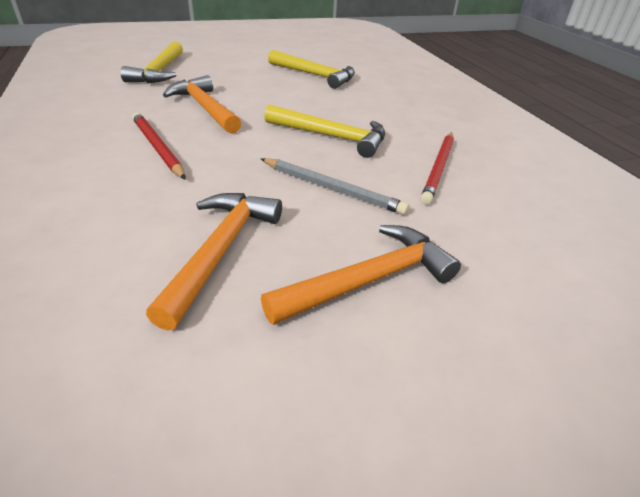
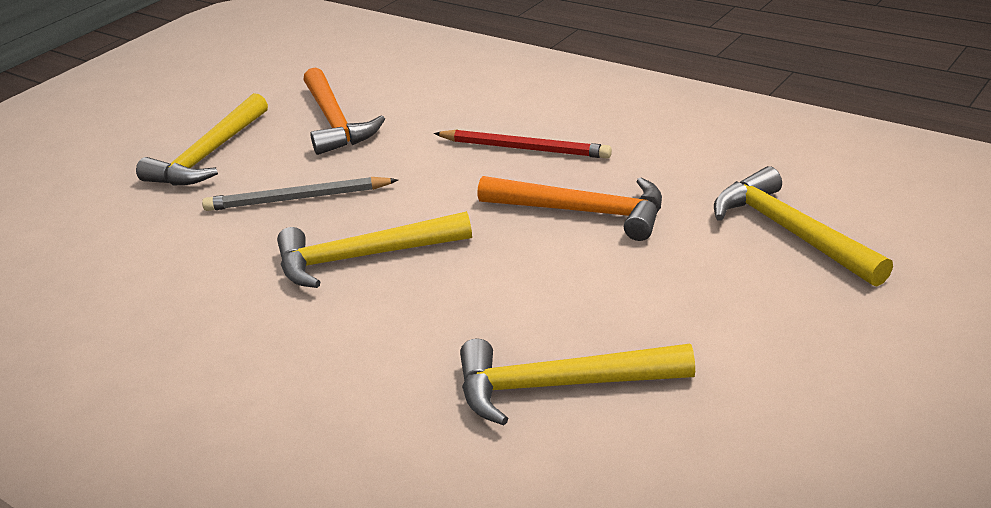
camera: 150 degrees right, 5 degrees down
(368, 280) = (209, 155): orange hammer -> yellow hammer
(439, 168) = (191, 281): red pencil -> none

